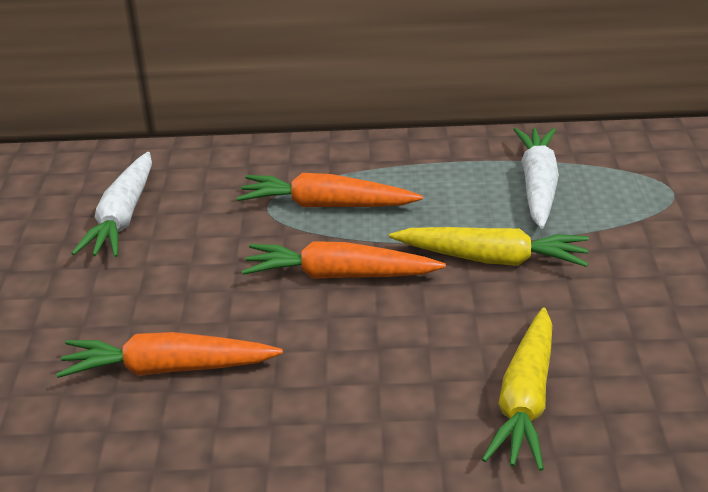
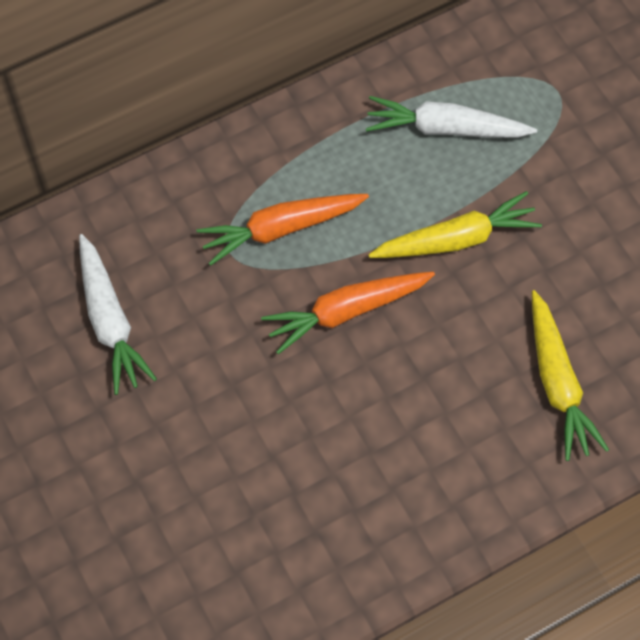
camera: 30 degrees left, 30 degrees up
(168, 369) = (279, 473): orange carrot -> none
(538, 186) = (445, 128): white carrot -> white carrot turned 60 degrees counterclockwise

